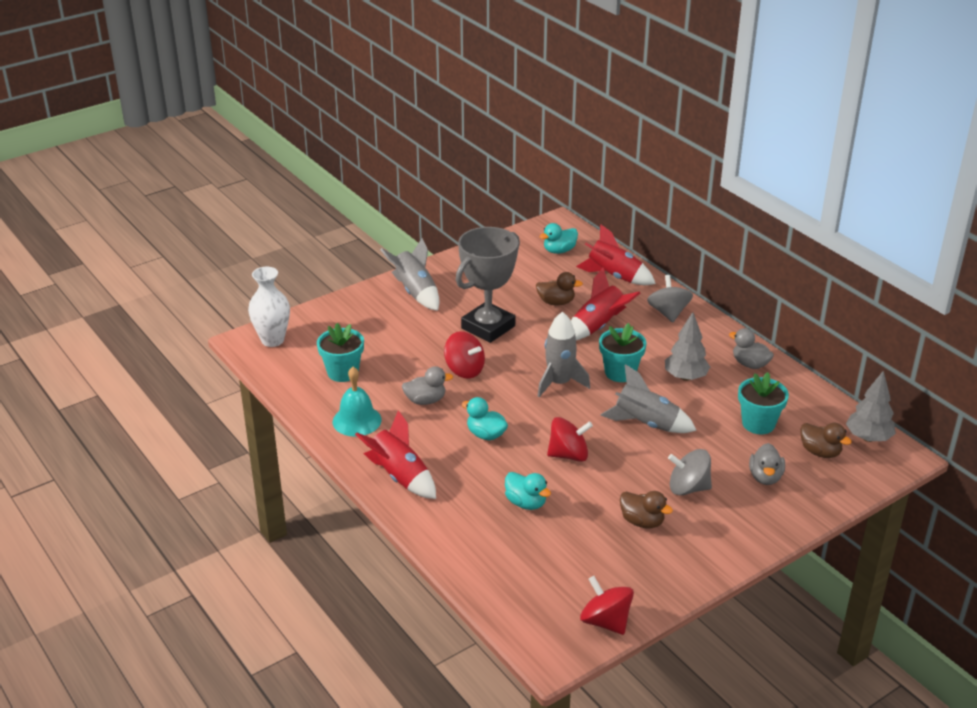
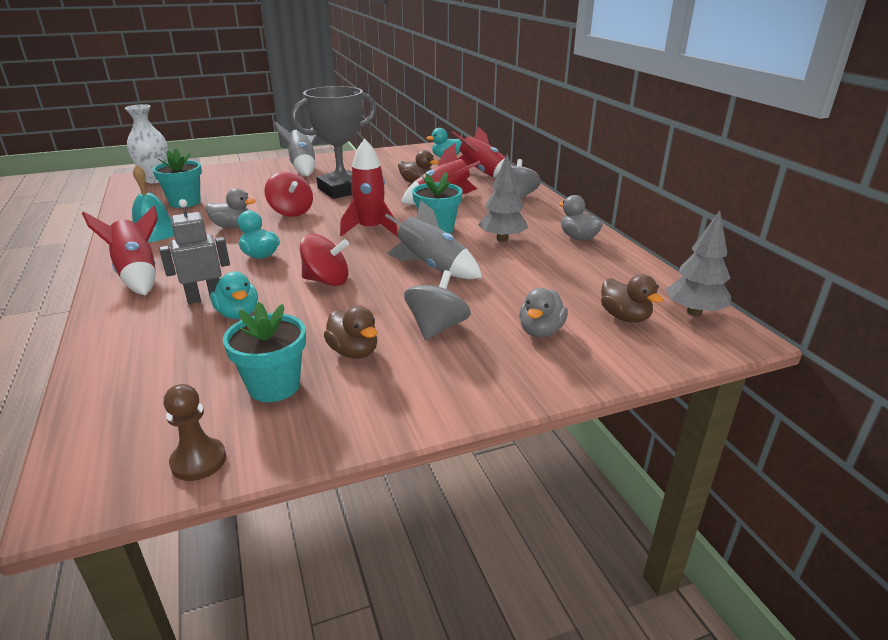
camera: 15 degrees right, 5 degrees down
(483, 491) = (205, 298): none -> grey robot
(559, 383) = (370, 229): grey rocket -> red rocket
(605, 621) = (198, 461): red spinning top -> brown pawn
(688, 488) = (437, 327): grey spinning top -> grey spinning top turned 90 degrees clockwise
(758, 424) = (560, 283): turquoise flower pot -> turquoise flower pot (274, 386)

